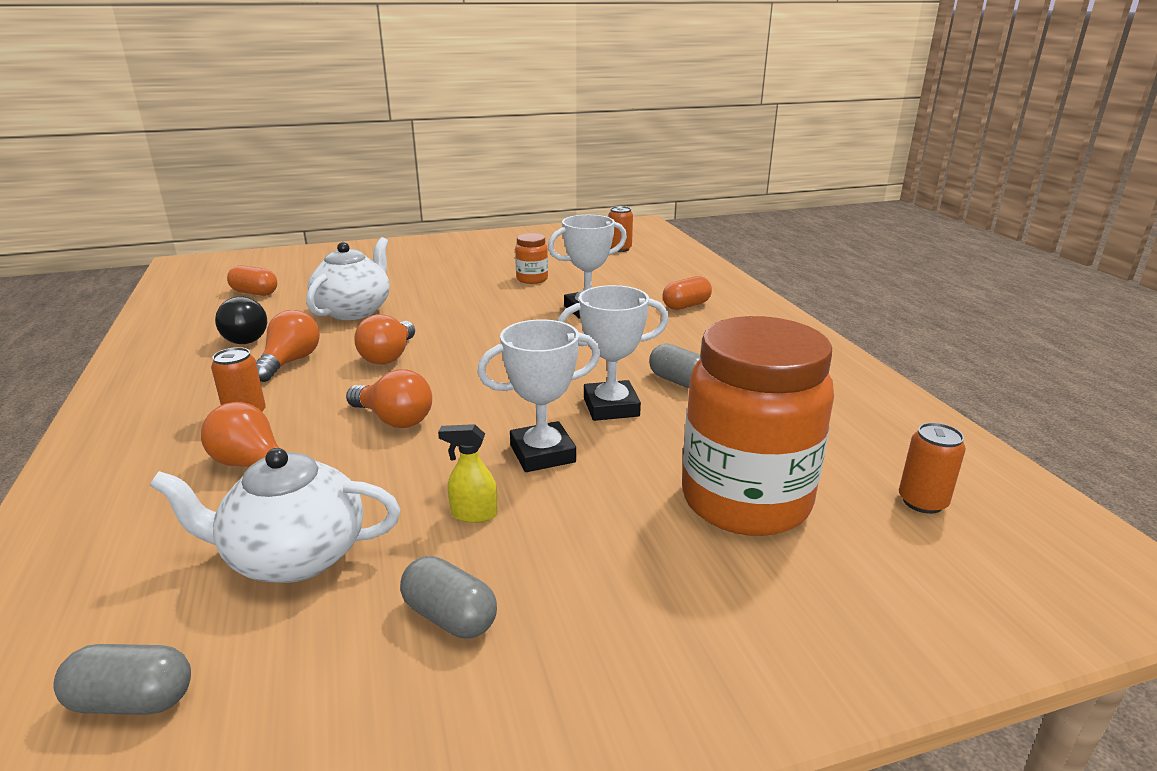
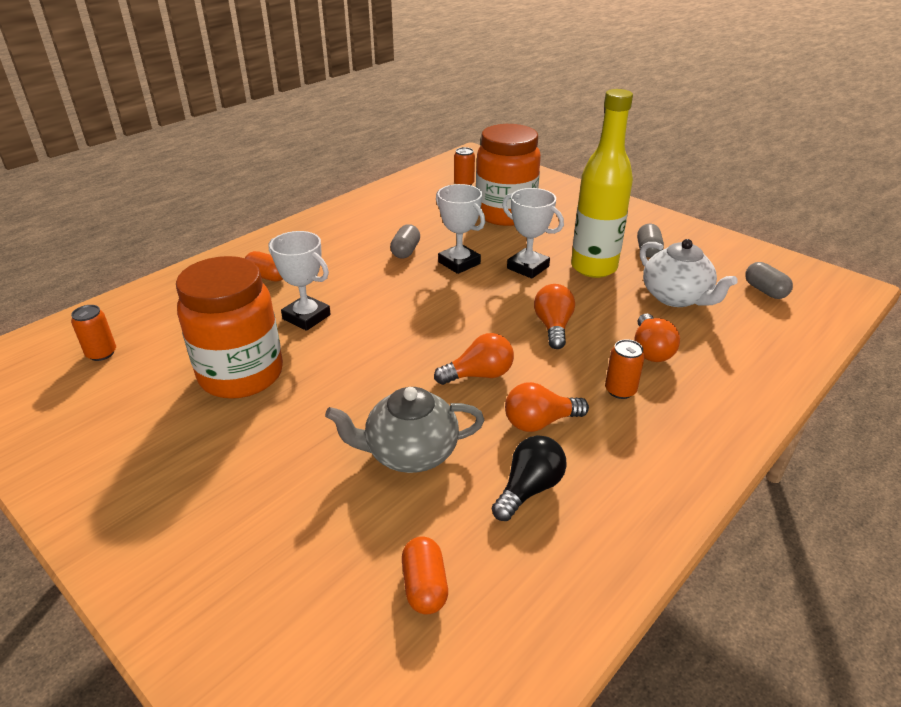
camera: 120 degrees left, 10 degrees up
(354, 311) = (410, 453): white teapot -> grey teapot
(473, 514) = (593, 267): yellow spray bottle -> yellow bottle
(532, 279) = (241, 375): orange jar -> orange jar, size x2.30

